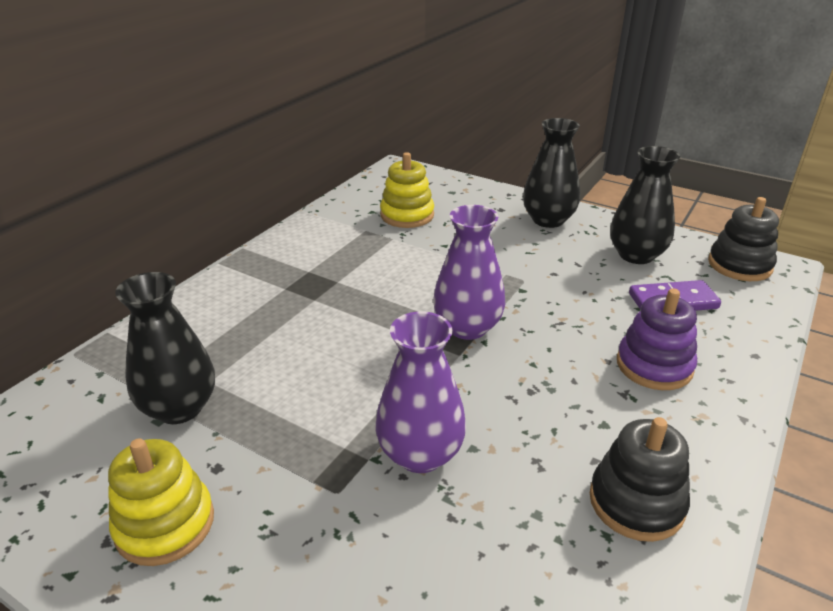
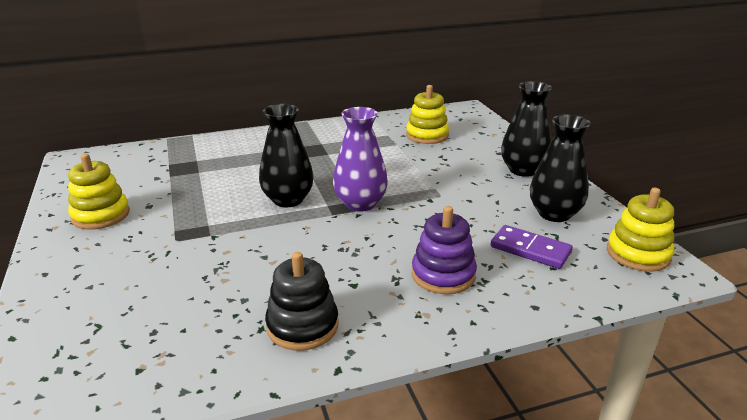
camera: 40 degrees right, 5 degrees down
(179, 408) = (171, 177): black vase -> black vase (288, 200)
(420, 454) = (235, 245): purple vase -> none
(739, 265) = (638, 254): black stacking toy -> yellow stacking toy

